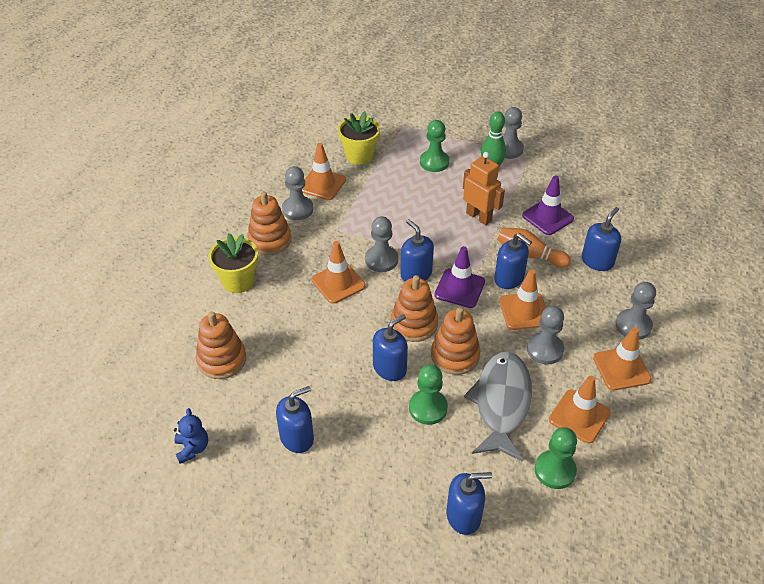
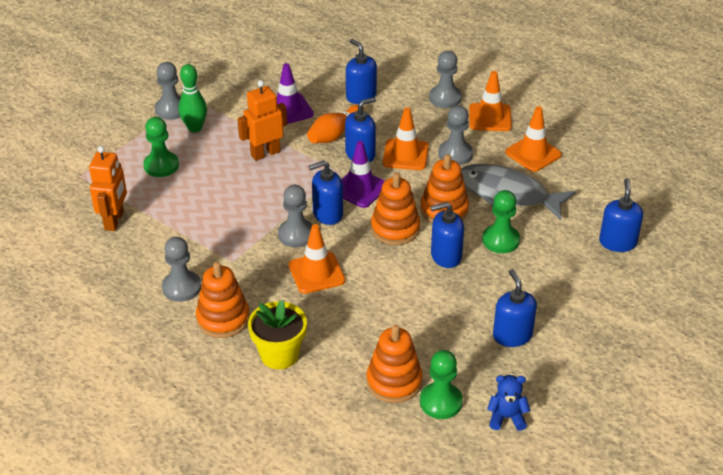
camera: 75 degrees left, 5 degrees down
(322, 184) = (148, 260): orange traffic cone -> none
(359, 156) = (114, 221): yellow flower pot -> orange robot
(390, 368) = (445, 256): blue soap dispenser -> blue soap dispenser turned 75 degrees counterclockwise
(555, 470) = (583, 181): green pawn -> green pawn (441, 402)

